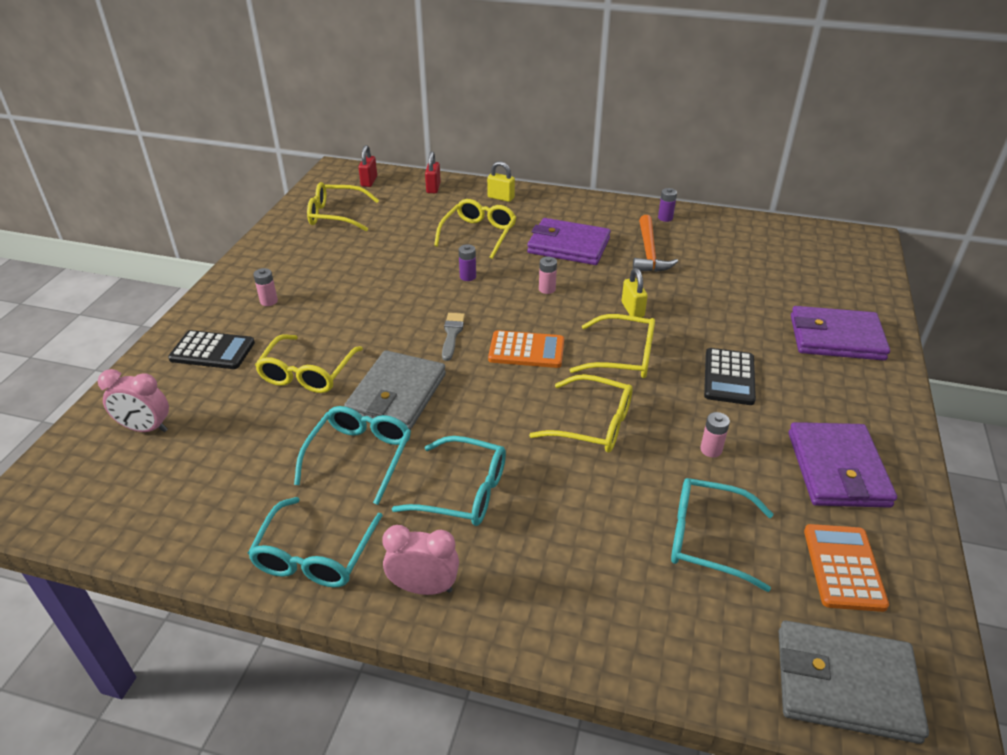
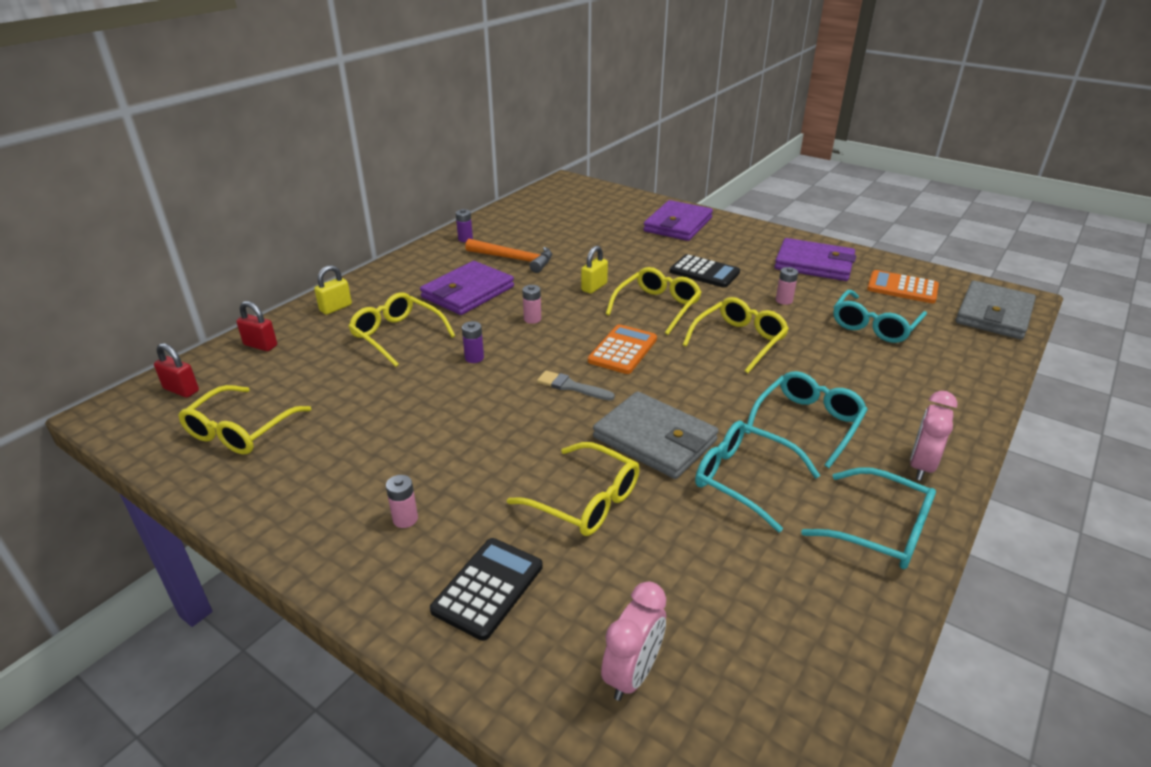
camera: 70 degrees left, 5 degrees down
(632, 310) = (594, 287): yellow padlock -> yellow padlock turned 60 degrees counterclockwise

